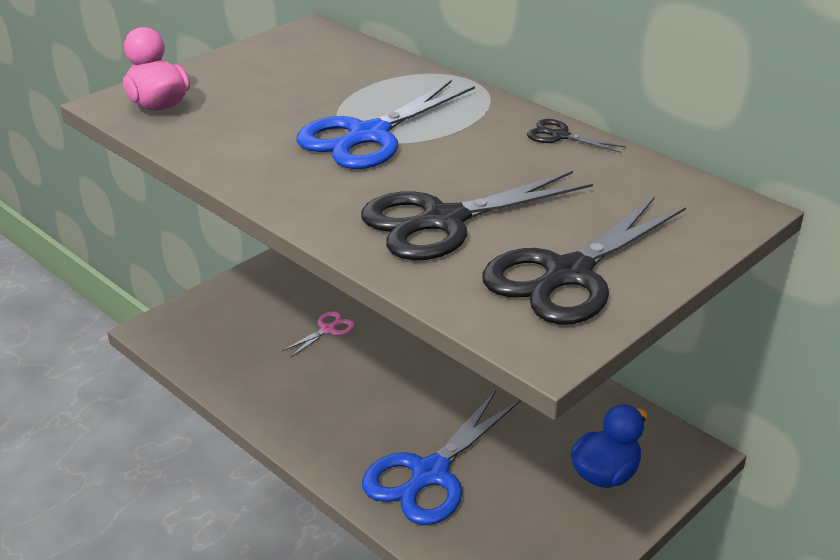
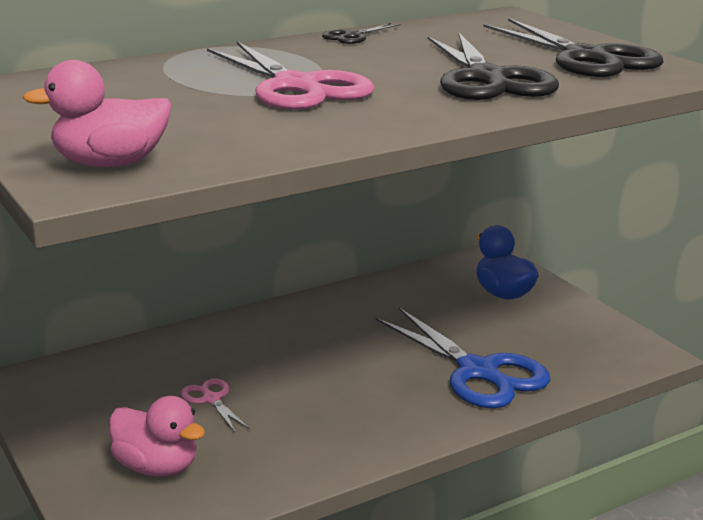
camera: 75 degrees left, 10 degrees down
(233, 327) = (157, 467): none -> pink duck
(368, 135) = (296, 87): blue scissors -> pink scissors

